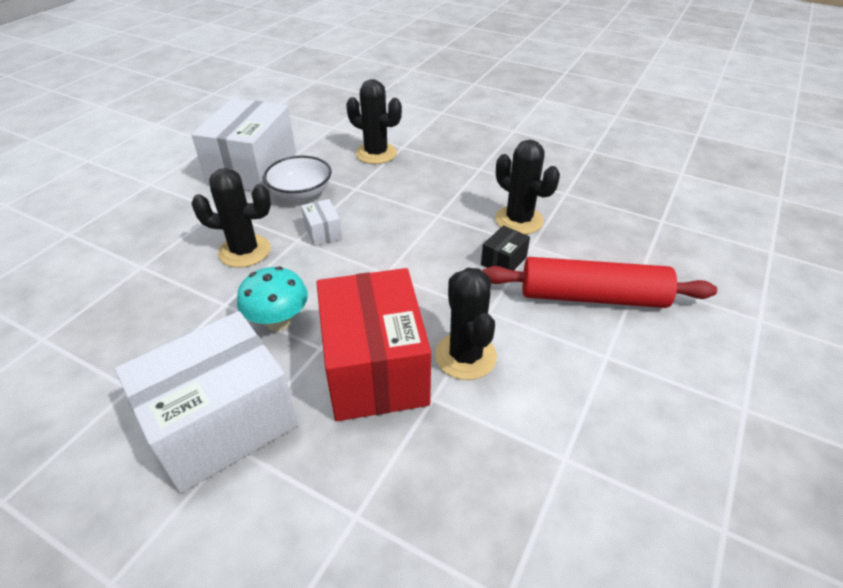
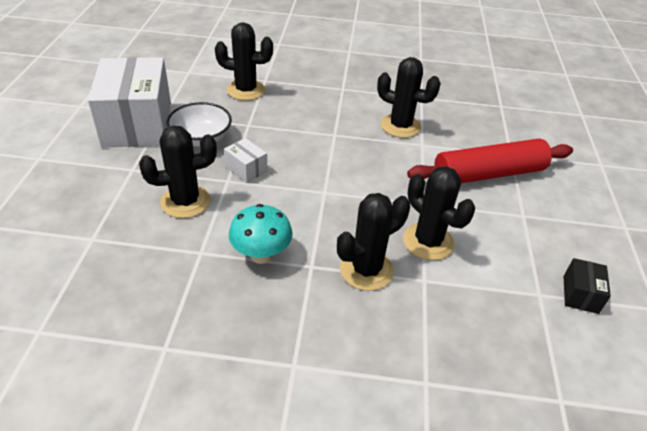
camera: 25 degrees left, 0 degrees up
(222, 423) = (272, 350): white box -> none
(375, 368) = (366, 270): red box -> black cactus
(503, 261) = (409, 161): black box -> black box (580, 294)

